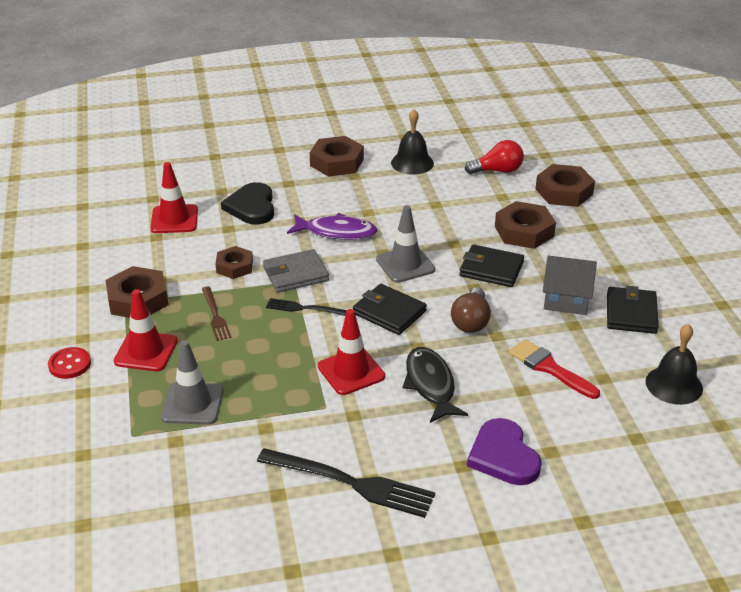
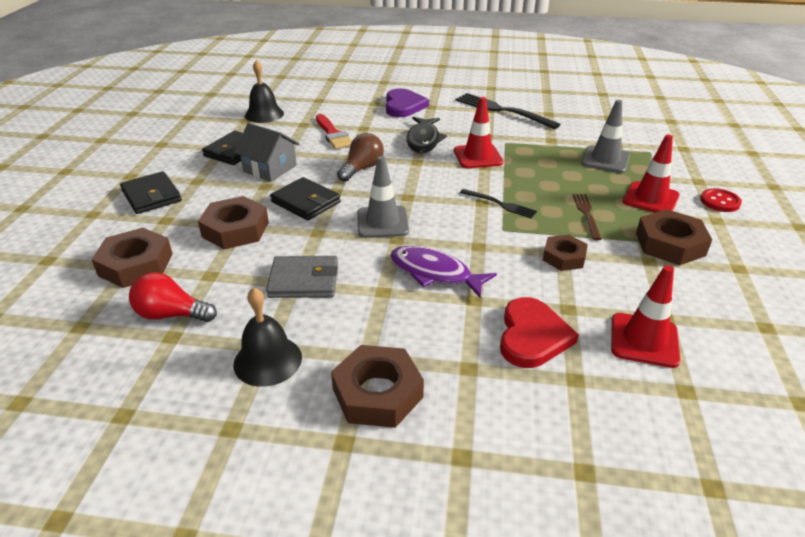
camera: 160 degrees left, 0 degrees up
(251, 207) = (532, 336): black heart -> red heart
(295, 274) = (498, 236): grey wallet -> grey wallet (304, 280)
(389, 312) = (424, 187): black wallet -> black wallet (151, 196)

